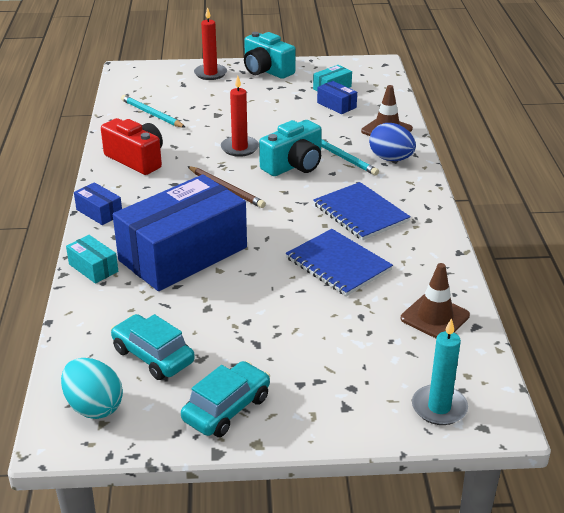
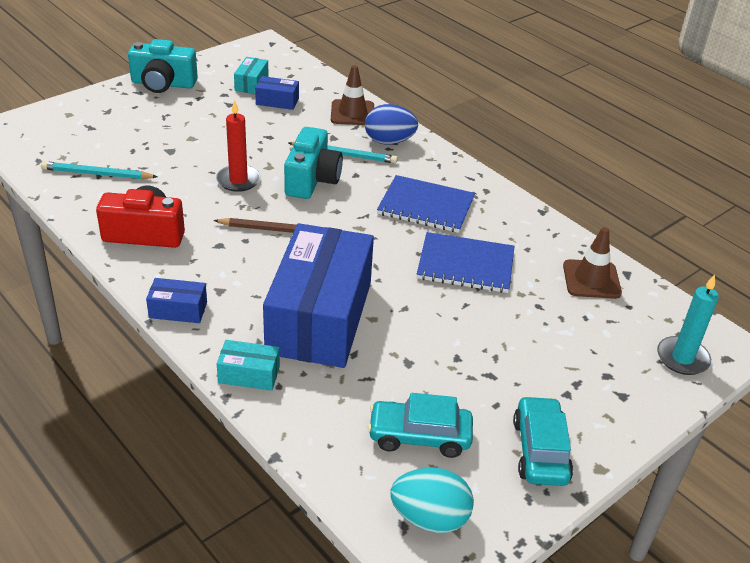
camera: 40 degrees left, 5 degrees up
(210, 73) = (106, 105): red candle -> none

